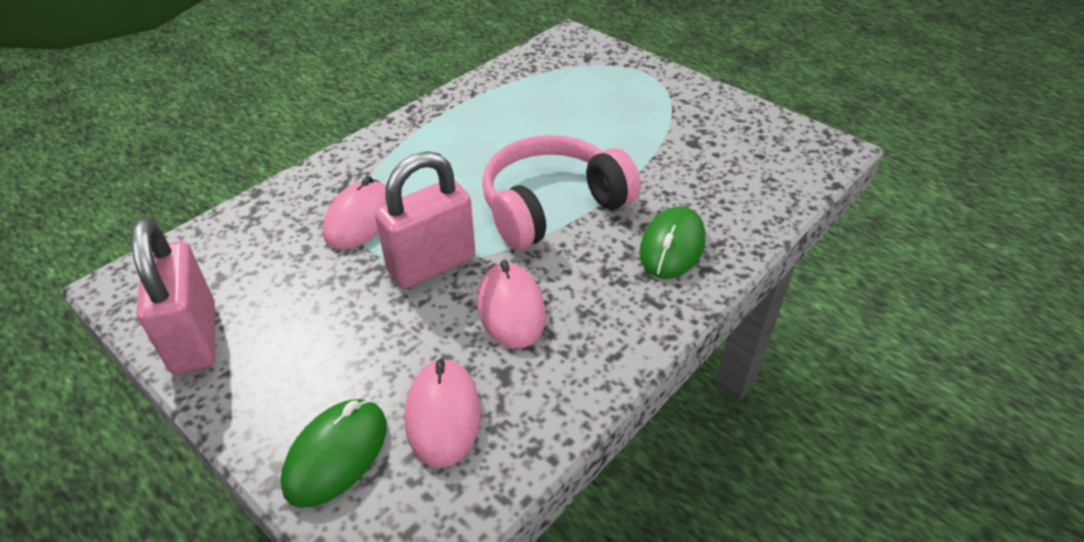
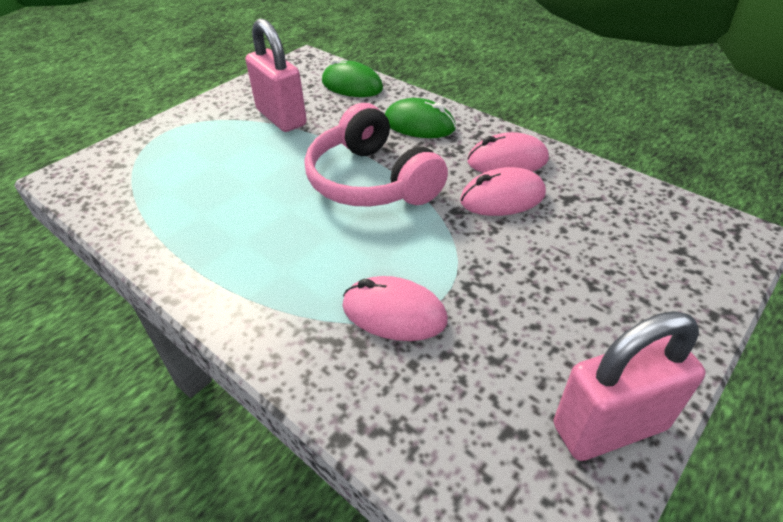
camera: 90 degrees left, 0 degrees up
(336, 454) = (684, 279): green mouse -> green mouse (352, 85)
(431, 264) = (458, 248): pink padlock -> pink padlock (281, 117)
(443, 415) = (620, 225): pink mouse -> pink mouse (507, 161)

